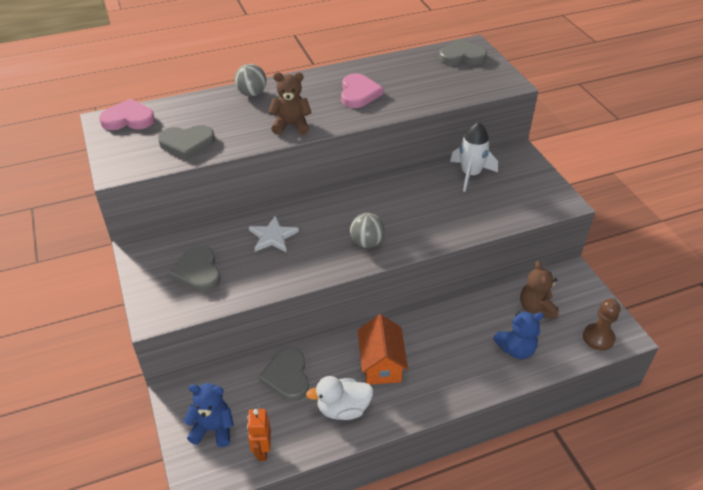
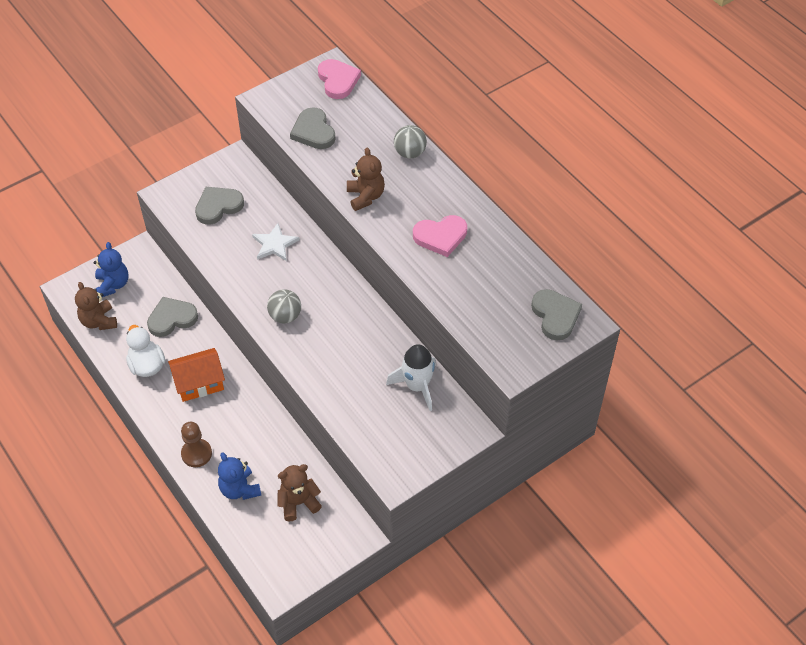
camera: 75 degrees right, 10 degrees up
(262, 450) = (99, 321): orange robot -> brown teddy bear
(598, 338) = (271, 562): brown pawn -> brown pawn (196, 453)

